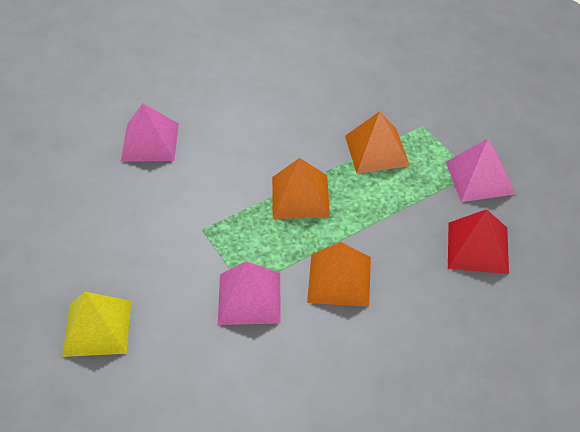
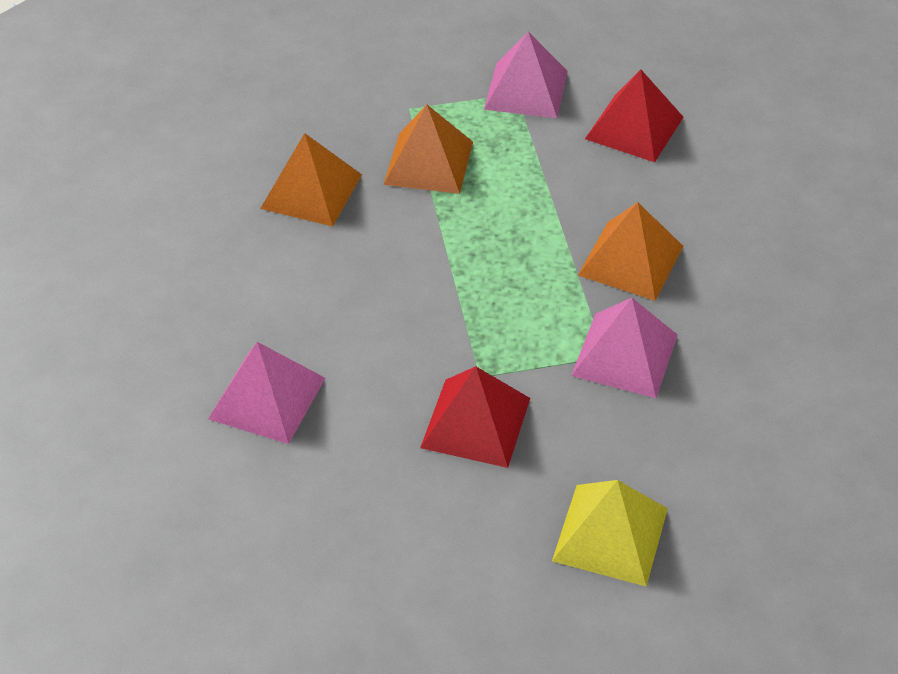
camera: 70 degrees left, 0 degrees up
(164, 238) = (476, 422): none -> red pyramid
(300, 196) = (472, 258): orange pyramid -> orange pyramid (311, 191)

